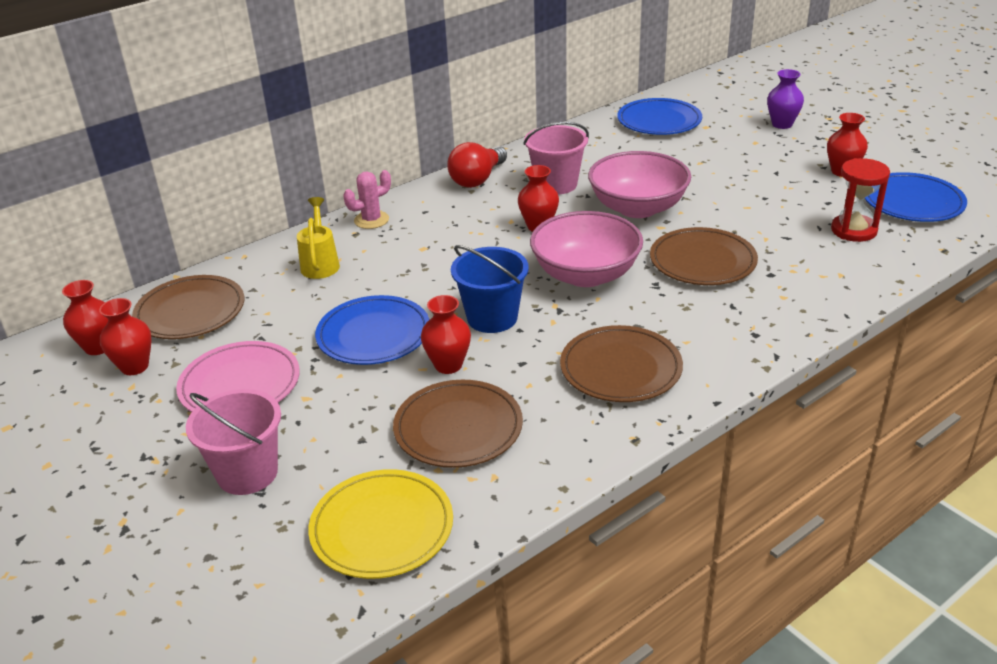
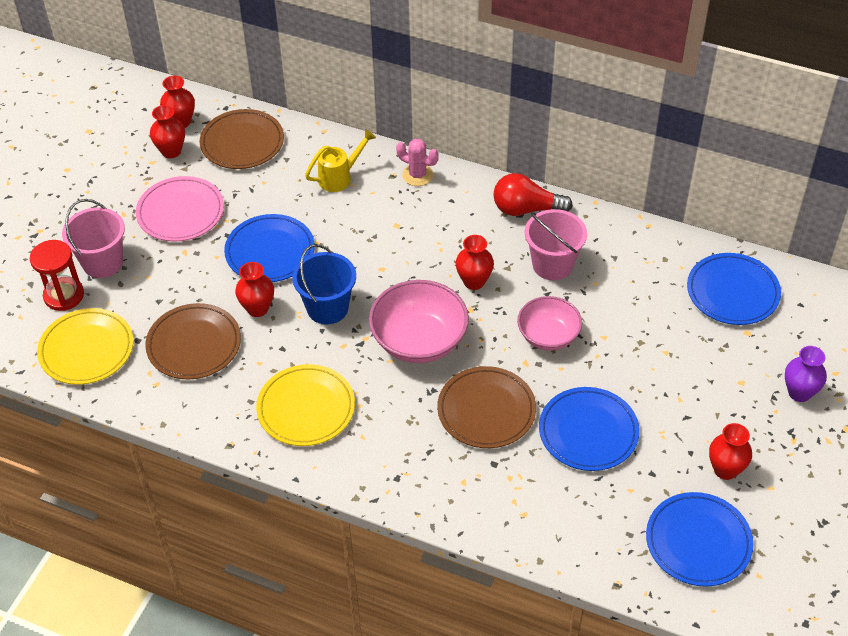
camera: 60 degrees right, 15 degrees up
(620, 368) = (306, 408): brown plate -> yellow plate
(637, 208) = (548, 336): pink bowl -> pink bowl, size x0.65
(763, 218) = (588, 432): none -> blue plate
(853, 230) = (609, 506): red hourglass -> red hourglass (64, 295)

